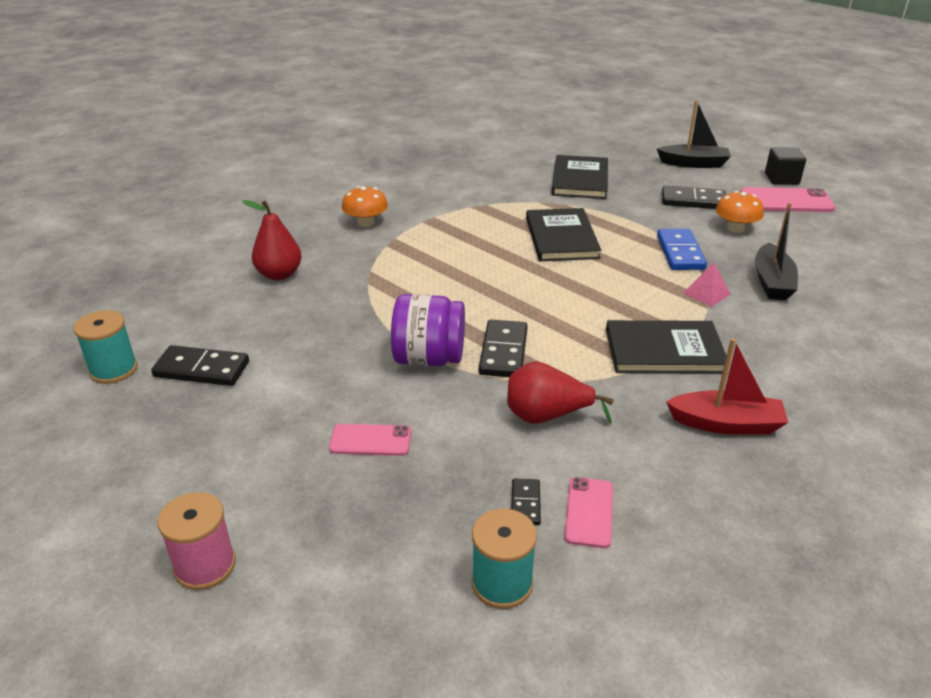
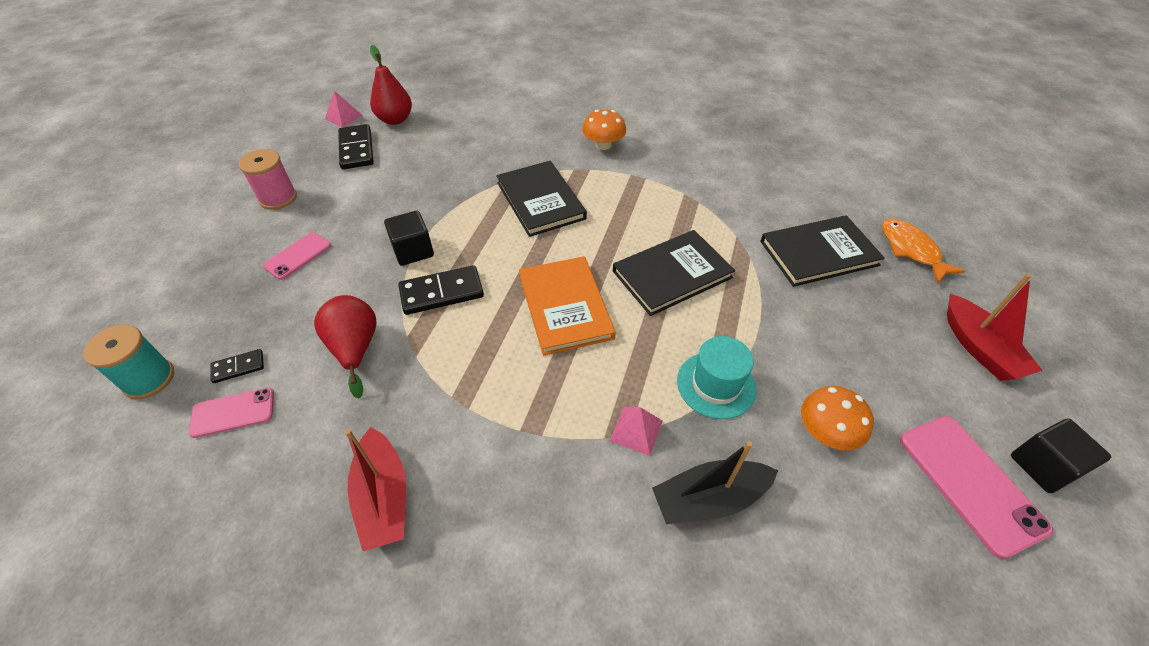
camera: 65 degrees right, 15 degrees up
(113, 370) = (343, 117): turquoise spool -> pink pyramid
(205, 566) = (163, 230): pink spool -> pink spool (278, 198)
(279, 274) = (492, 134): red pear -> red pear (395, 119)
(370, 440) = (298, 256): pink phone -> pink phone turned 60 degrees clockwise
(429, 358) = (413, 251): purple jar -> black cube
(565, 292) = (565, 307): none -> orange book
(599, 152) = (911, 250): none -> orange fish
(664, 351) = (495, 414): black book -> black book (540, 200)
(680, 252) = (716, 385): blue domino -> turquoise hat
(693, 164) = (979, 348): black boat -> red boat
(693, 201) = (865, 370): black domino -> none

